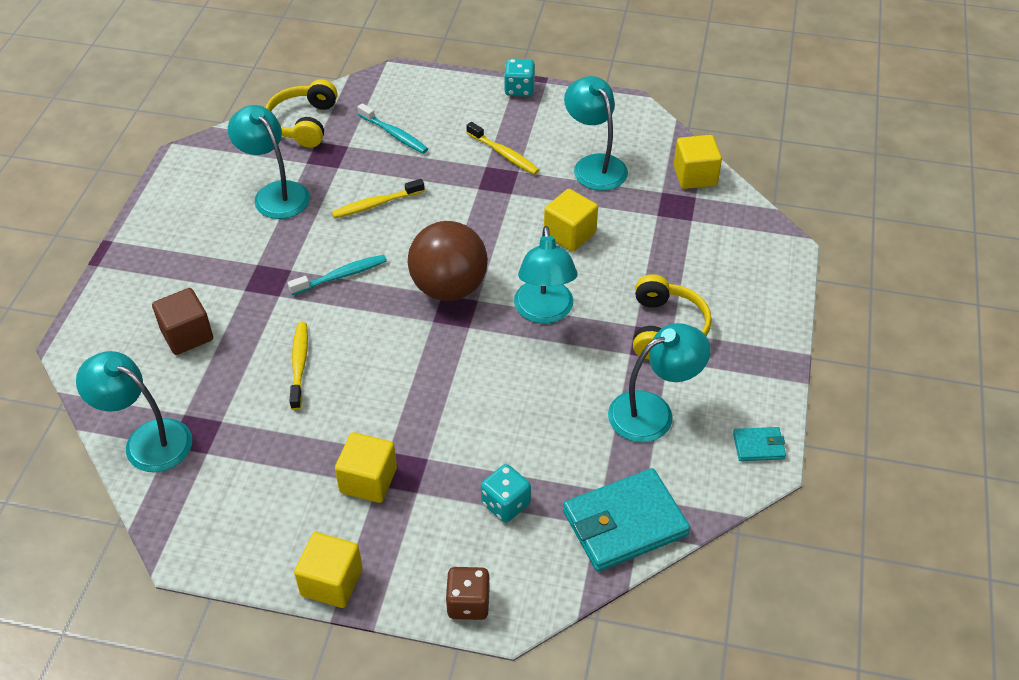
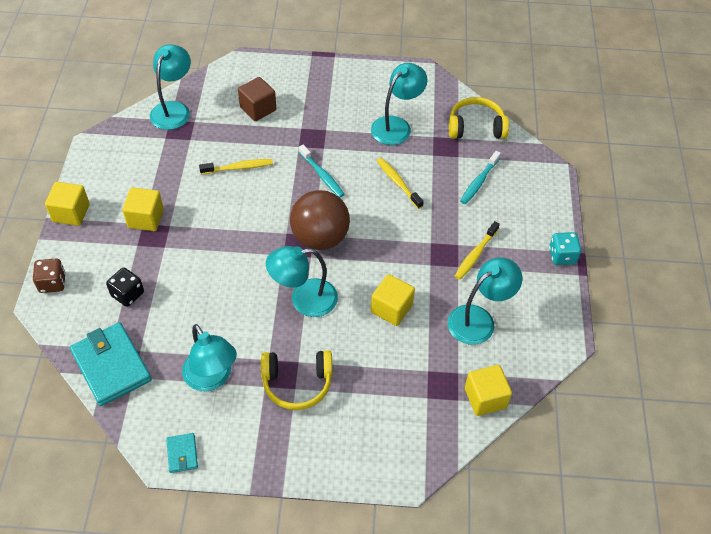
camera: 80 degrees right, 5 degrees up
(505, 504) = (127, 294): turquoise dice -> black dice

